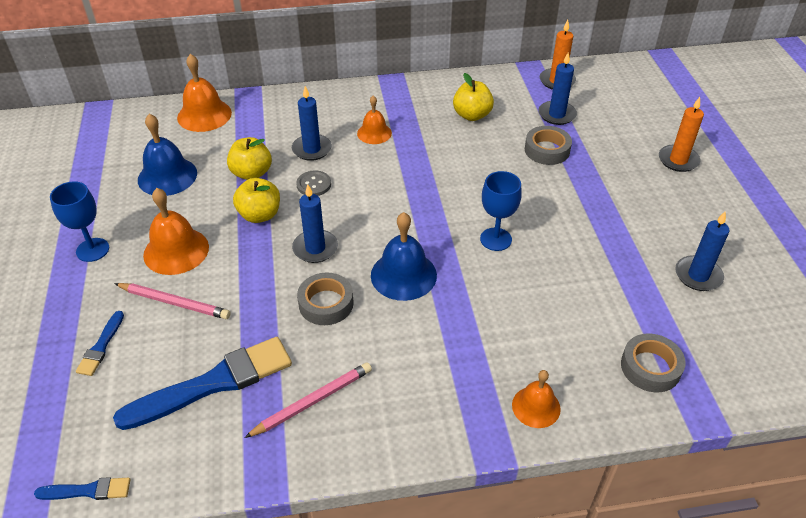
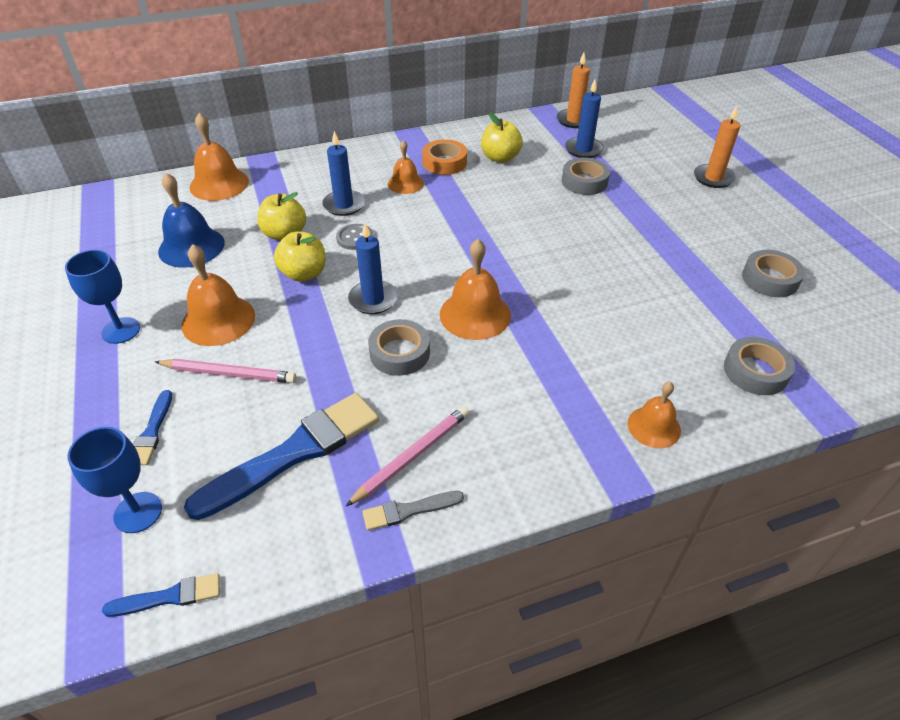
camera: 10 degrees left, 0 degrees up
(297, 449) = (409, 510): none -> grey brush
(403, 275) = (475, 314): blue bell -> orange bell
(417, 115) = (444, 162): none -> orange tape
(495, 239) = (560, 269): blue goblet -> blue goblet (138, 512)
(698, 275) = (770, 279): blue candle -> grey tape

